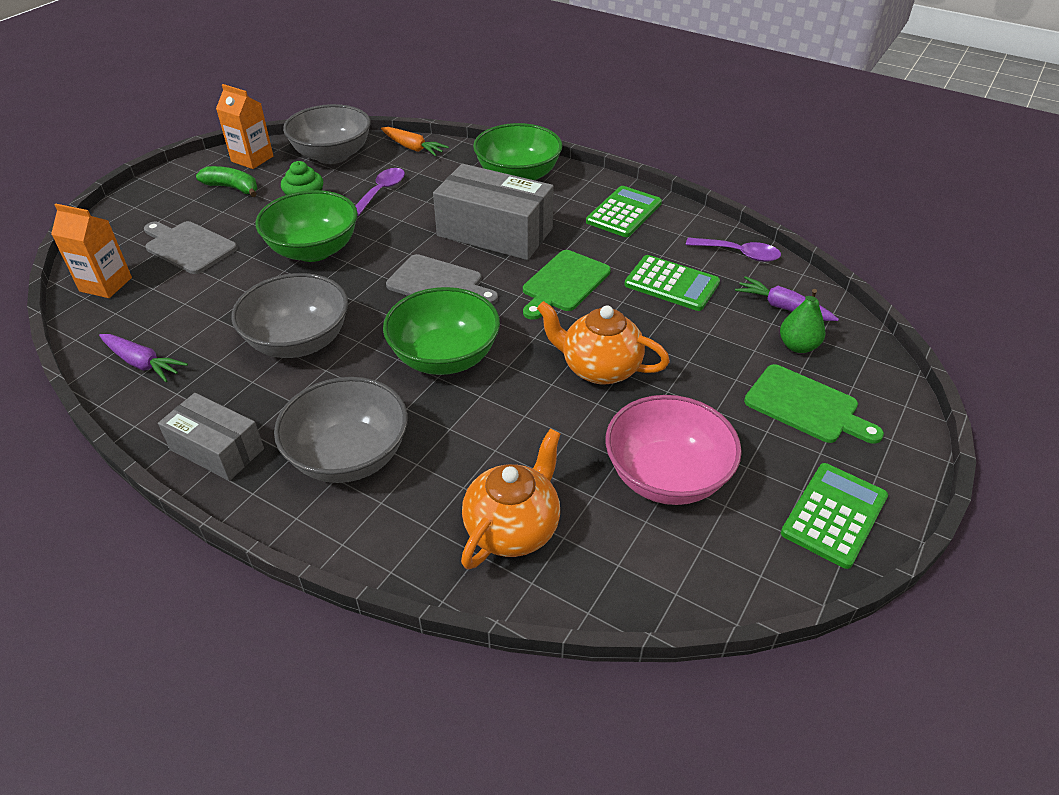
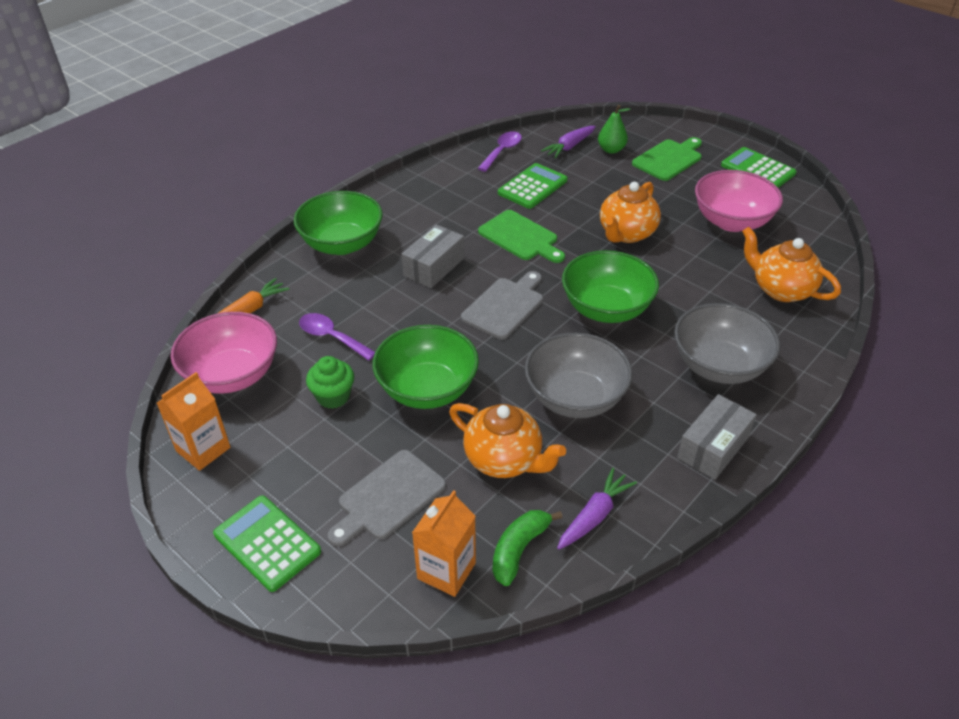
camera: 80 degrees left, 0 degrees up
(220, 303) = (504, 460): none -> orange teapot
(232, 188) = (269, 465): green banana -> green banana (519, 550)
(332, 155) = (232, 375): grey bowl -> pink bowl
(495, 232) = (434, 267): grey box -> grey box, size x0.61
(624, 212) = (427, 194): green calculator -> green calculator (267, 543)

